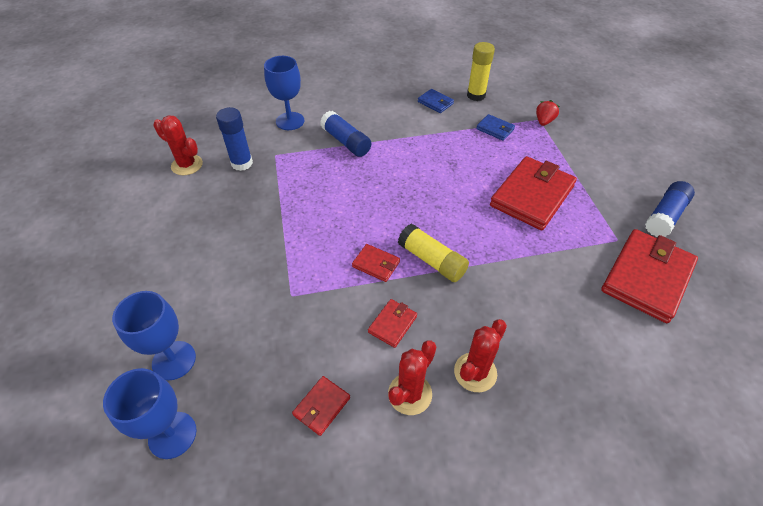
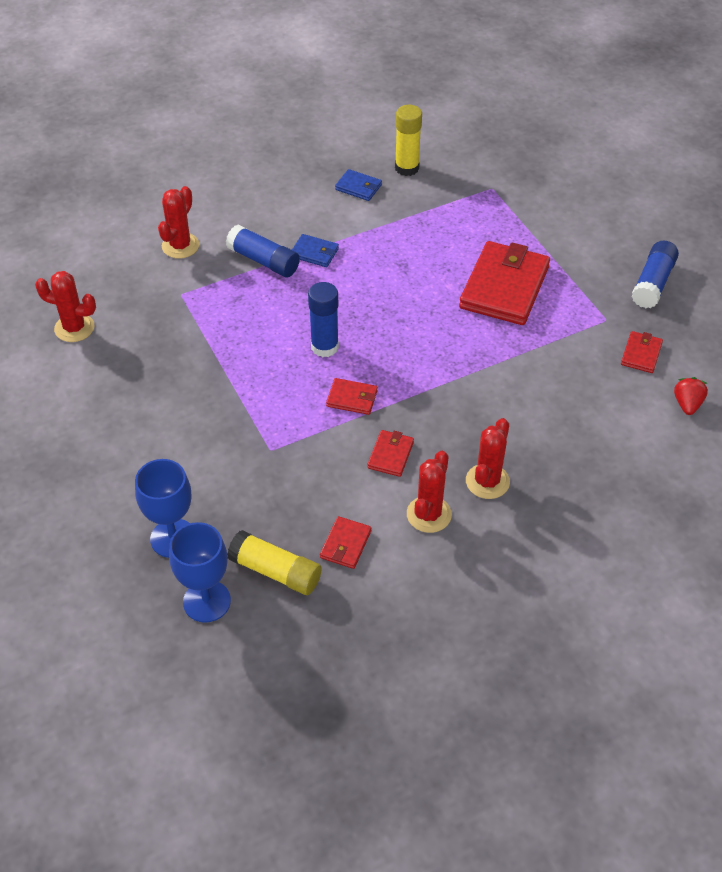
camera: 15 degrees left, 0 degrees up
(242, 163) = (144, 313): blue glue stick -> blue glue stick (324, 347)
(290, 121) = (180, 246): blue goblet -> red cactus
(432, 260) = (412, 382): yellow glue stick -> yellow glue stick (275, 571)
(495, 129) = (442, 211): blue wallet -> blue wallet (314, 253)
(544, 121) = (498, 190): red strawberry -> red strawberry (687, 404)
(646, 277) = (641, 354): red wallet -> red wallet, size x0.46

